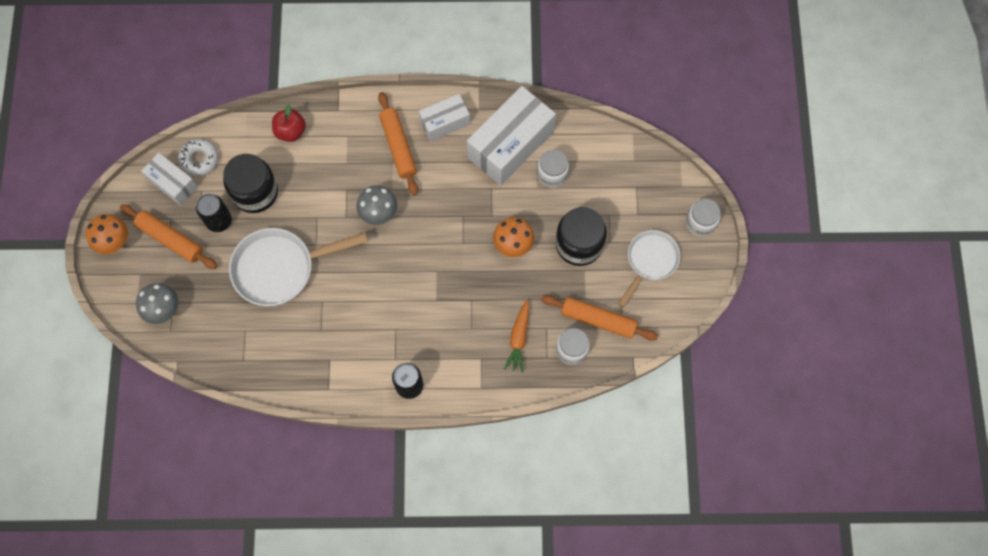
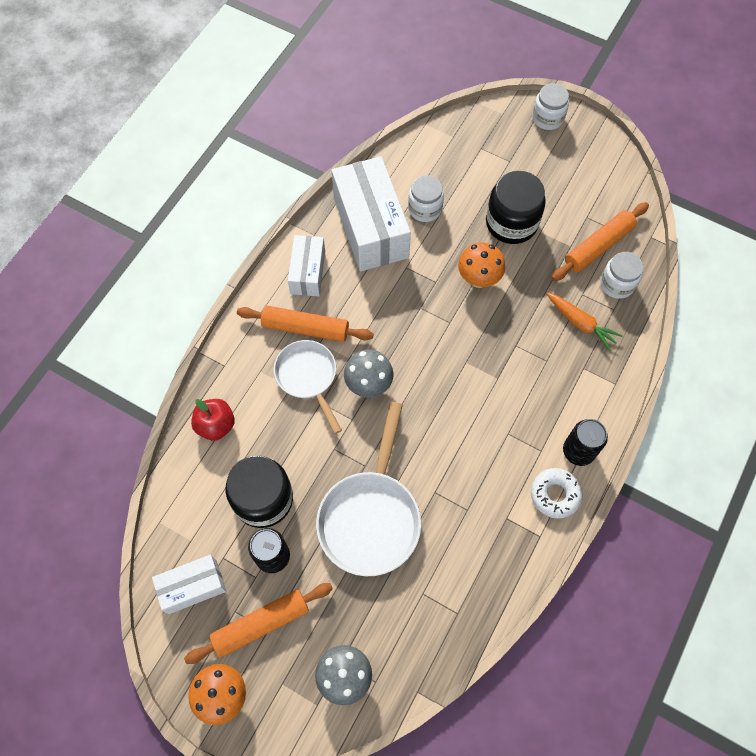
camera: 60 degrees left, 5 degrees down
(199, 159) = (183, 541): white donut -> white donut (555, 494)
(650, 261) = (563, 175): white pan -> white pan (308, 377)

